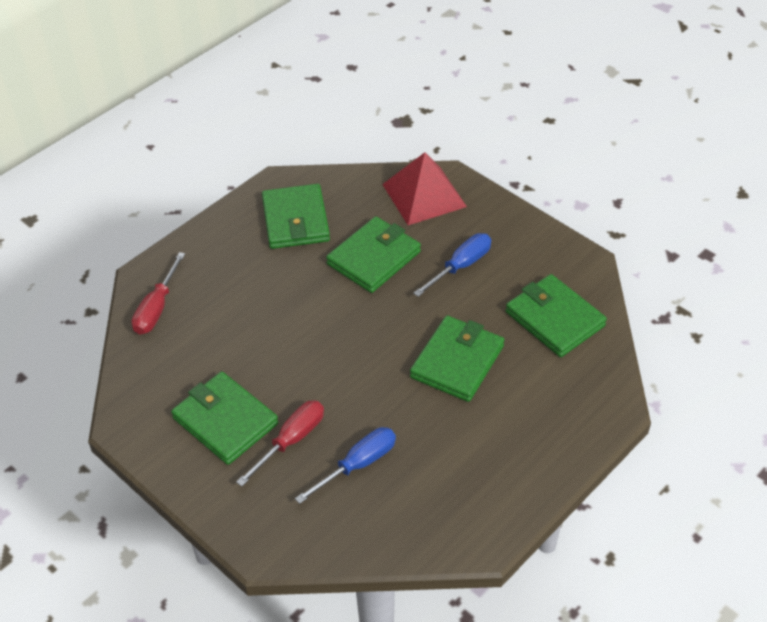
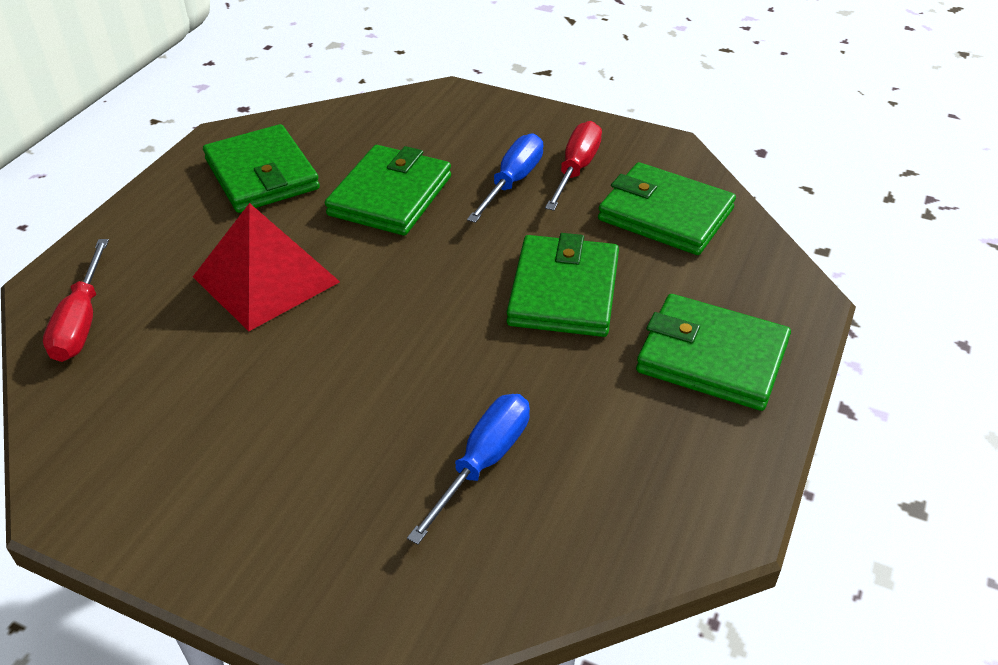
camera: 20 degrees left, 5 degrees down
(225, 421) = (244, 453): green wallet -> green wallet (712, 357)
(291, 440) = (363, 454): red screwdriver -> red screwdriver (576, 169)
(424, 195) = (427, 117): red pyramid -> red pyramid (266, 279)

